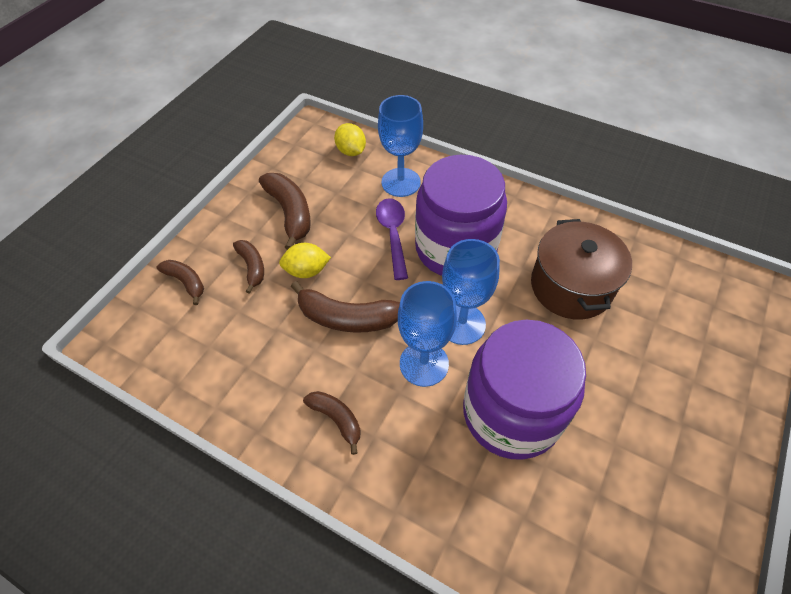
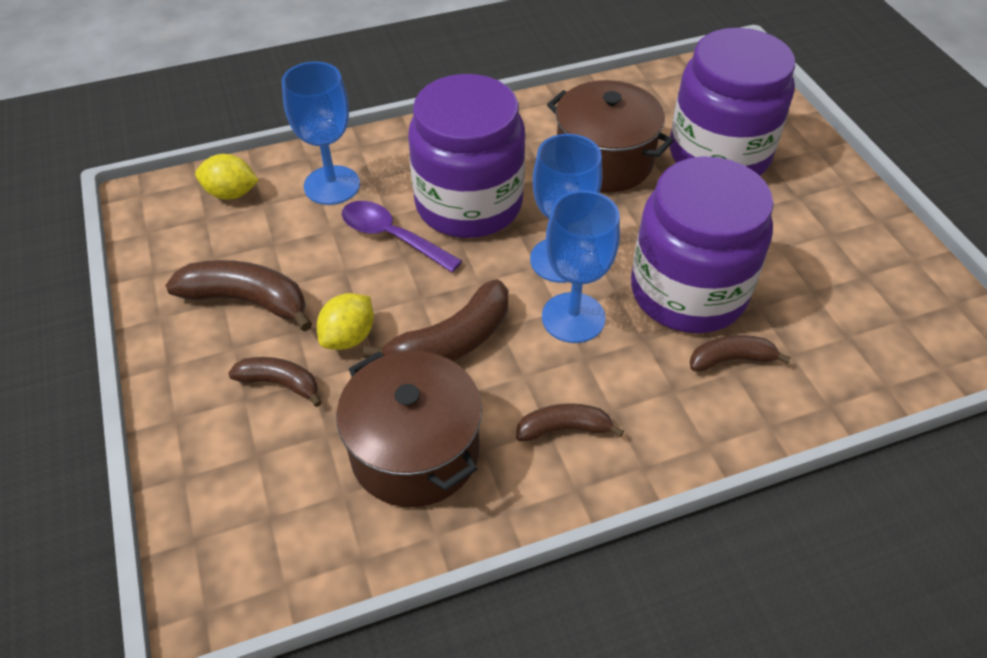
camera: 50 degrees left, 5 degrees down
(186, 282) = (219, 463): brown banana -> brown banana (731, 359)
(259, 357) = (415, 451): none -> brown pot
(660, 345) = (719, 154): none -> purple jar

